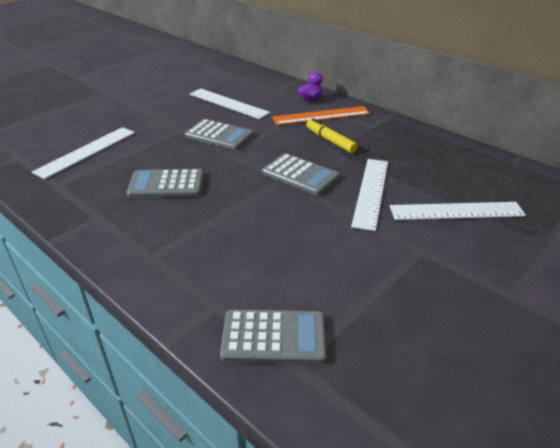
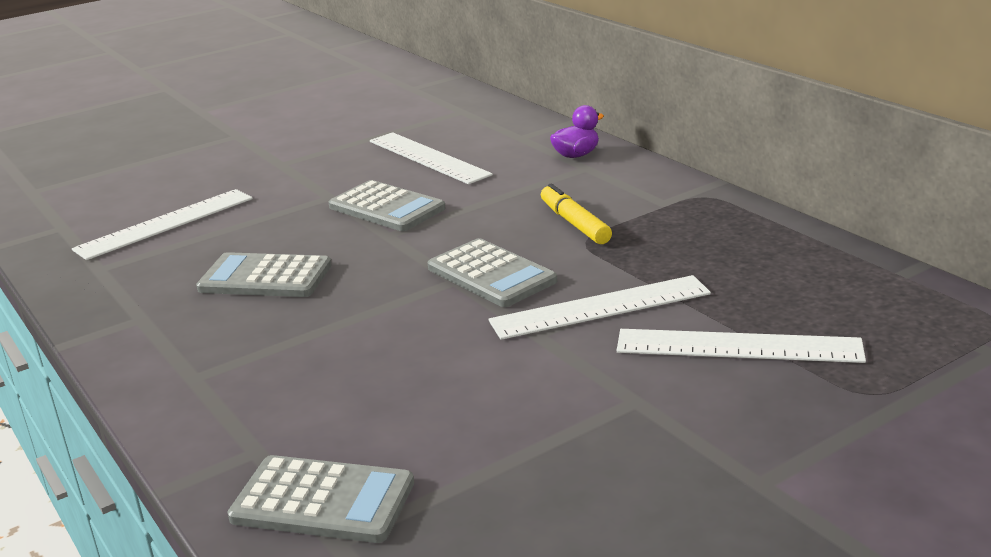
camera: 15 degrees right, 10 degrees down
(321, 116) = (581, 182): orange ruler -> none
(371, 192) = (600, 307): white ruler -> white ruler turned 45 degrees clockwise

